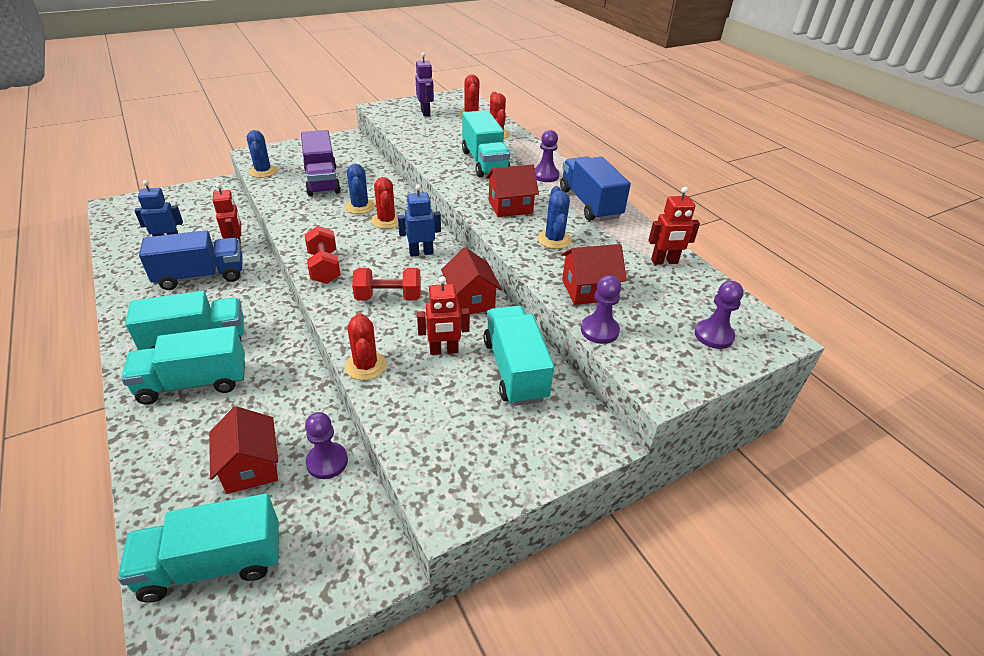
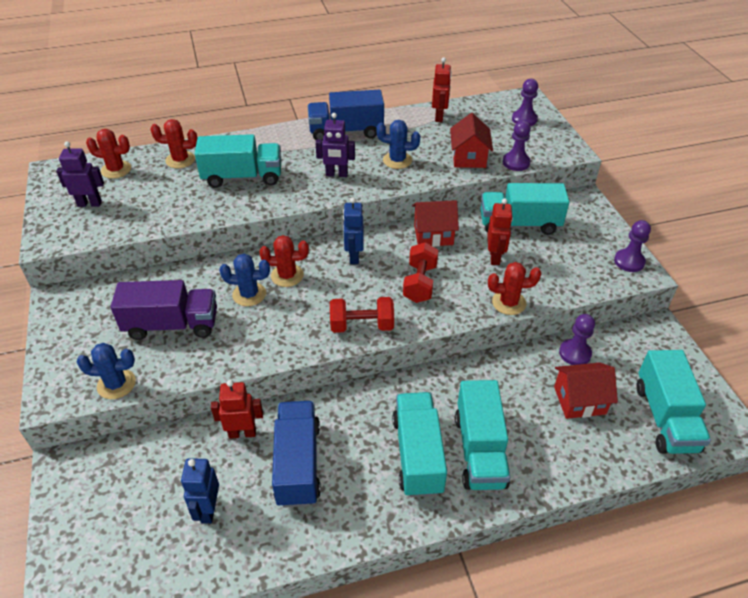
camera: 75 degrees left, 5 degrees up
(510, 206) = (336, 174): red house -> purple robot
(545, 175) = (286, 145): purple pawn -> purple pawn (629, 261)

